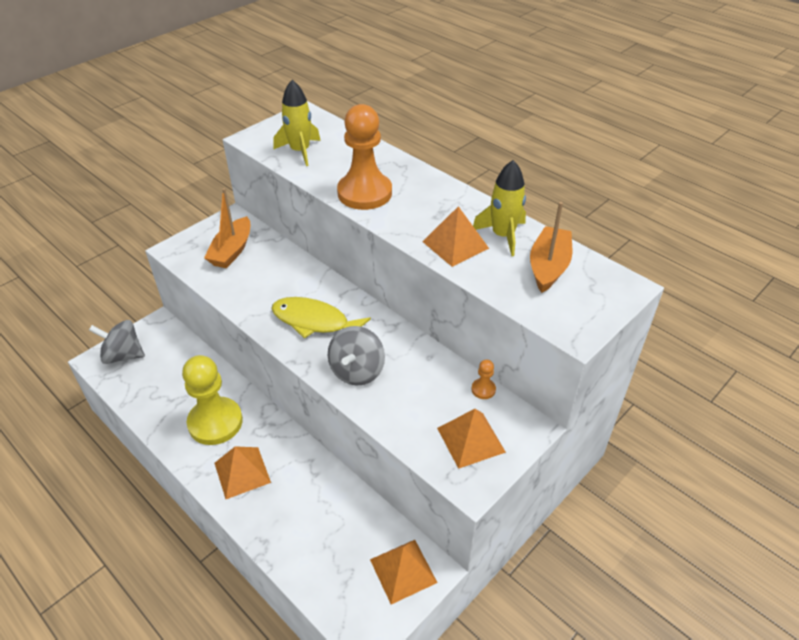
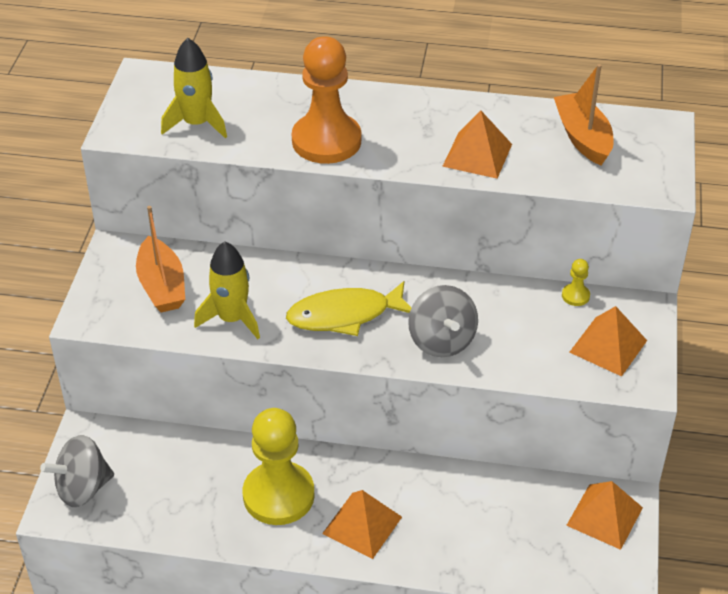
camera: 35 degrees left, 0 degrees up
(483, 389) = (575, 296): orange pawn -> yellow pawn
(502, 236) = (511, 125): yellow rocket -> yellow rocket (232, 319)

